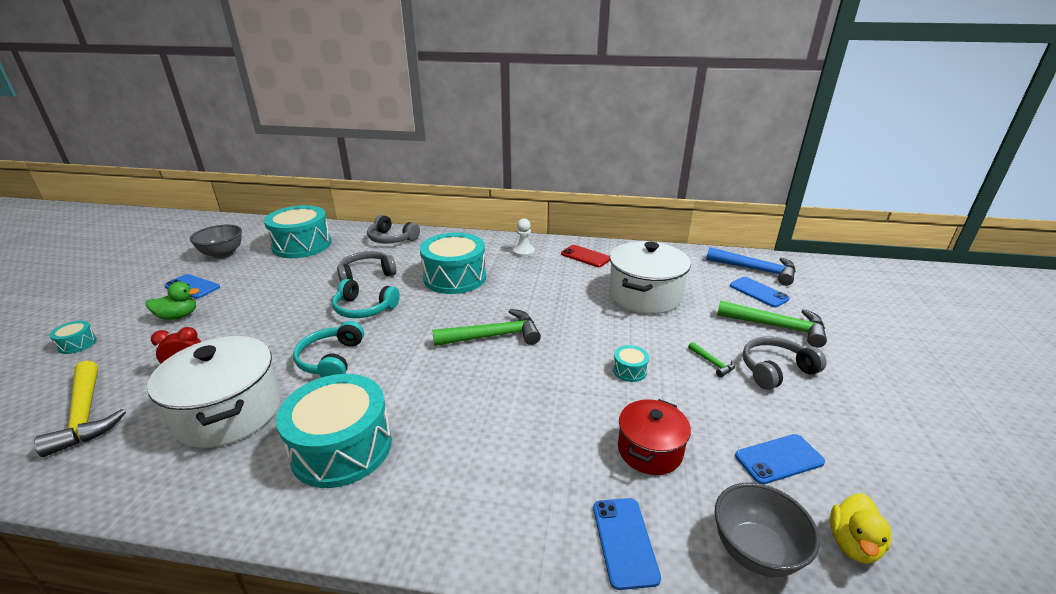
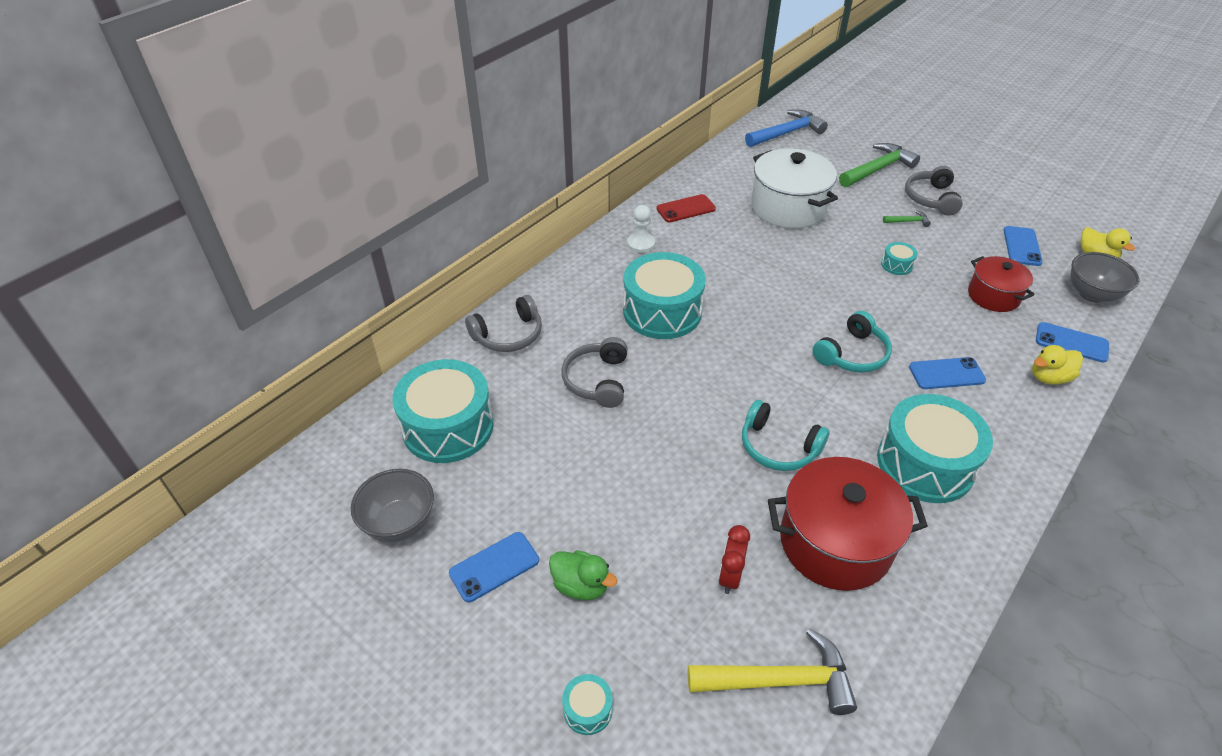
camera: 60 degrees left, 15 degrees up
(178, 316) = (581, 585): green duck -> green duck turned 105 degrees clockwise
(229, 412) = (835, 542): white pot -> red pot
(364, 309) = (684, 400): turquoise headphones -> turquoise headphones (852, 354)
(493, 336) = (801, 322): green hammer -> none
(536, 528) = (1049, 377): none -> yellow duck
(758, 292) = (823, 150): blue phone -> blue phone (946, 374)

